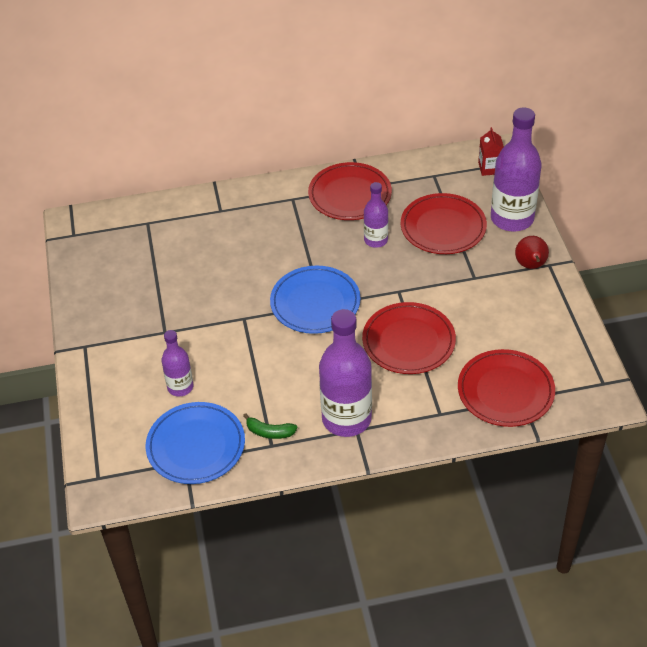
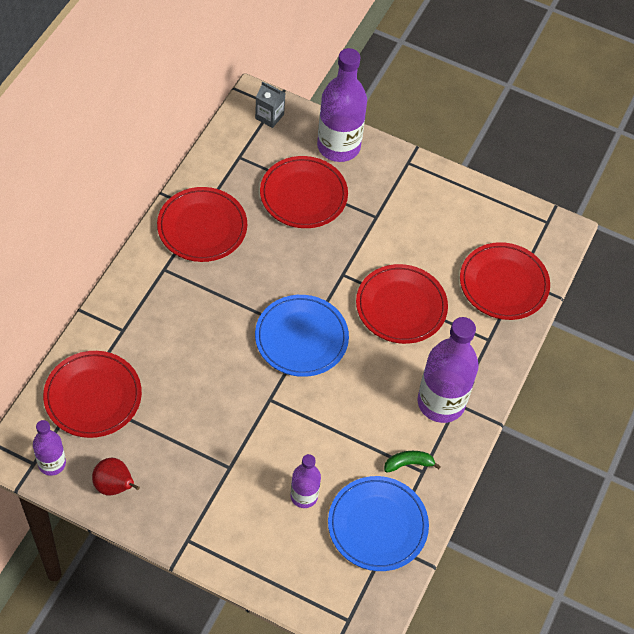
camera: 60 degrees left, 10 degrees up
(152, 229) = (93, 396): none -> red plate
(269, 432) = (408, 463): green banana -> green banana turned 150 degrees counterclockwise
(376, 240) = (272, 248): purple bottle -> purple bottle (52, 463)
(490, 168) = (269, 116): red carton -> grey carton
(530, 266) = (398, 174): red pear -> red pear (115, 486)

